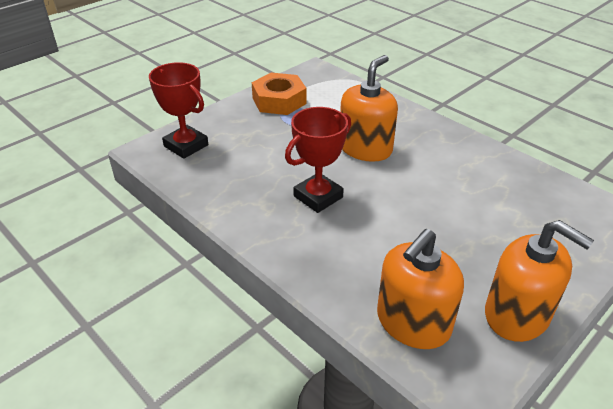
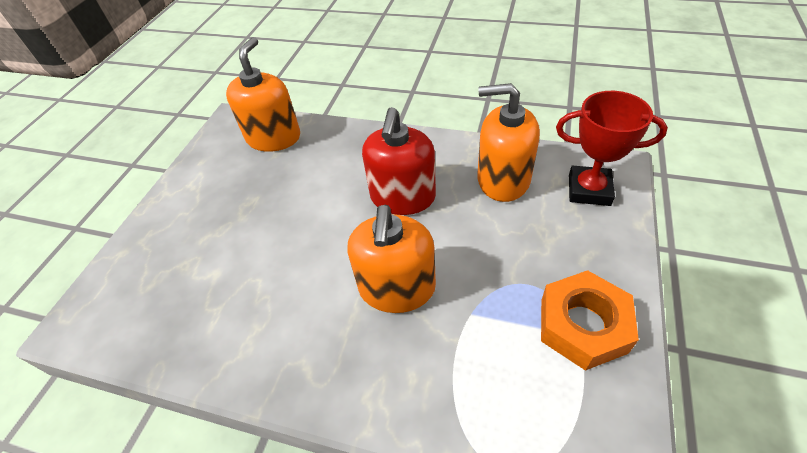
camera: 155 degrees right, 10 degrees up
(318, 197) = (403, 197): red trophy -> red soap dispenser
(517, 314) = (199, 173): orange soap dispenser -> orange soap dispenser (503, 179)

